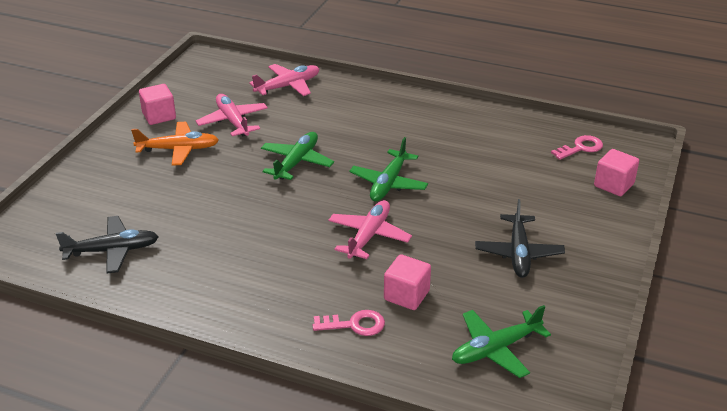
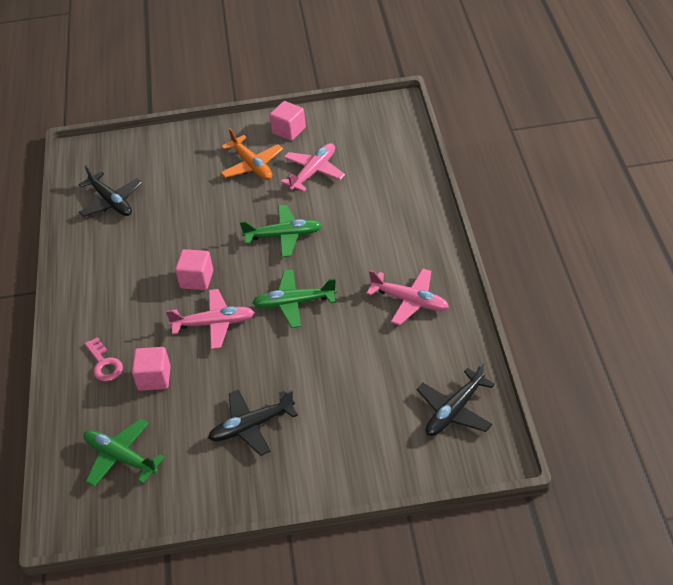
camera: 65 degrees right, 10 degrees up
(288, 86) = (394, 174): pink plane -> pink plane (410, 301)
(580, 148) = (454, 411): pink key -> black plane
(613, 185) = (407, 458): pink cube -> pink cube (196, 279)

